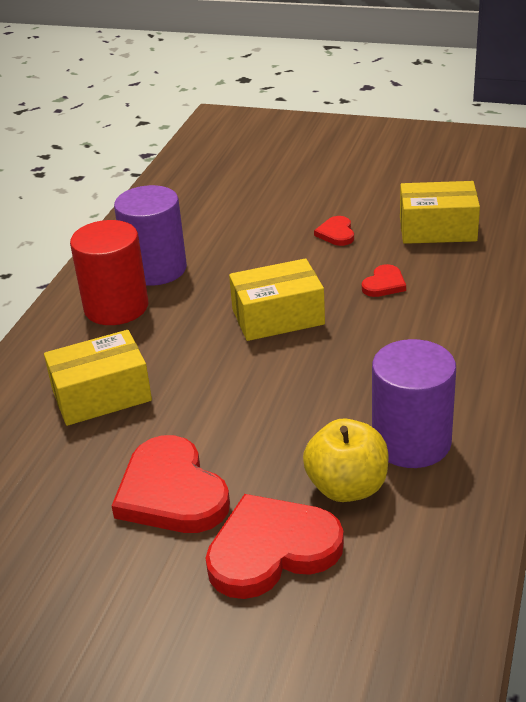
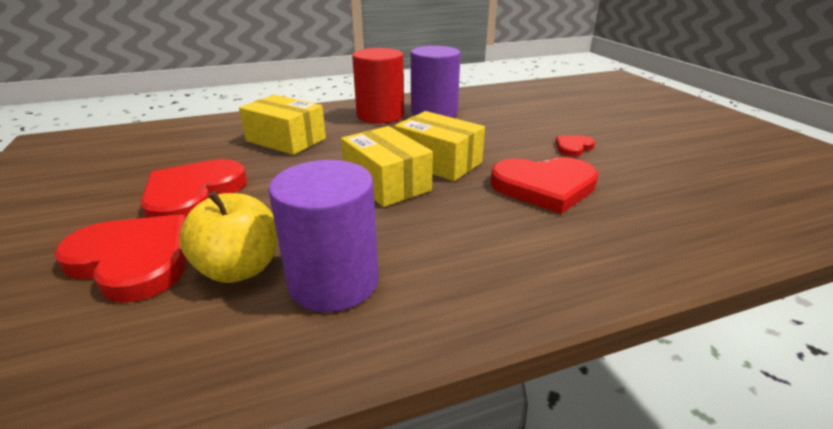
camera: 50 degrees right, 5 degrees down
(384, 284) = (544, 187): red heart -> red heart, size x2.05
(437, 229) = (662, 183): yellow box -> yellow box (386, 183)

